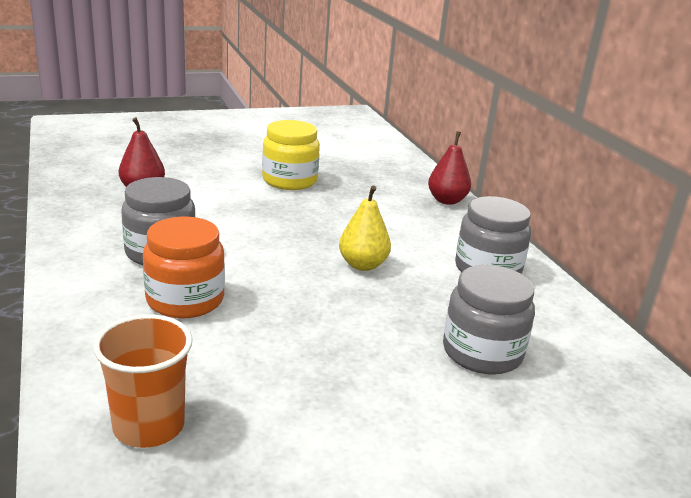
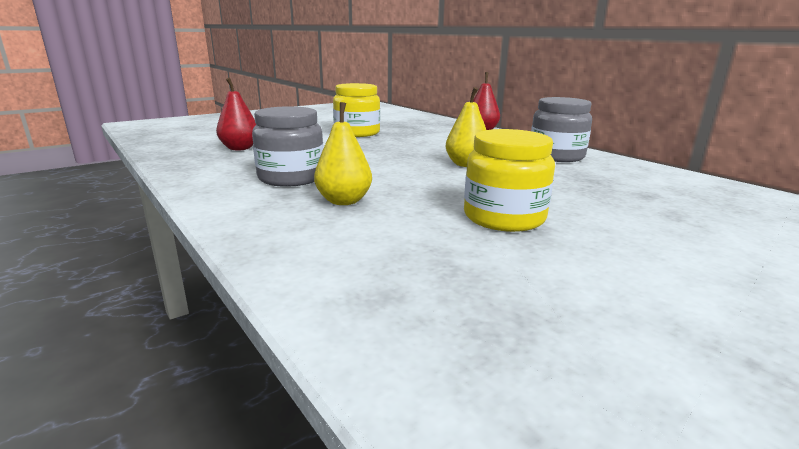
camera: 15 degrees left, 5 degrees down
(149, 426) = (405, 291): orange cup -> none
(185, 300) = (344, 201): orange jar -> yellow pear
(319, 358) = (504, 217): none -> yellow jar
(482, 352) = (618, 195): grey jar -> none

